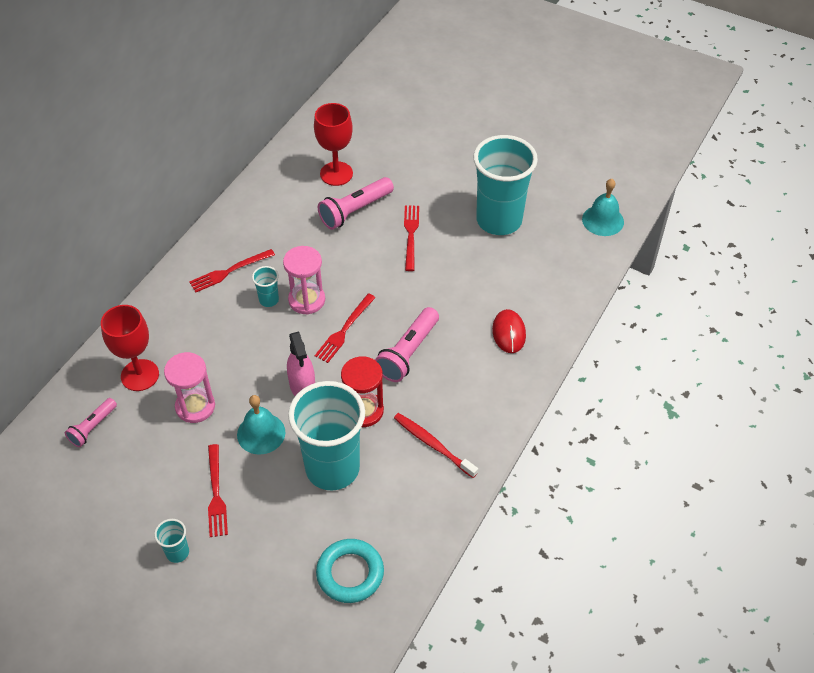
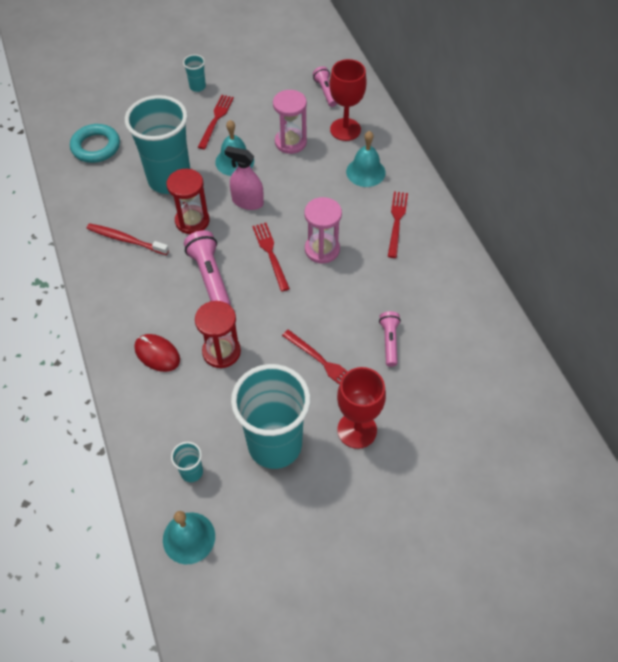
camera: 130 degrees right, 5 degrees up
(187, 325) = (365, 172): none -> turquoise bell
(216, 493) = (216, 120): red fork -> red fork turned 75 degrees clockwise
(269, 300) = (344, 228): turquoise cup -> turquoise cup (192, 472)
(336, 174) = (449, 358): red goblet -> red goblet (357, 430)
(355, 211) = (389, 341): pink flashlight -> pink flashlight, size x0.62
(432, 444) = (125, 239): red toothbrush -> red toothbrush turned 150 degrees counterclockwise
(464, 296) = (221, 352): none -> red hourglass

